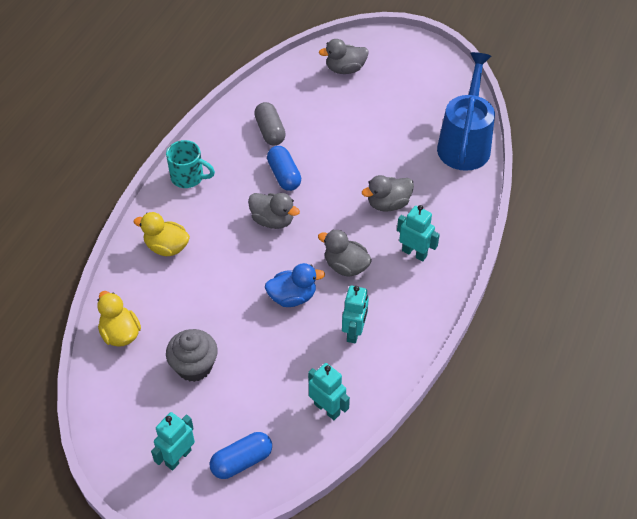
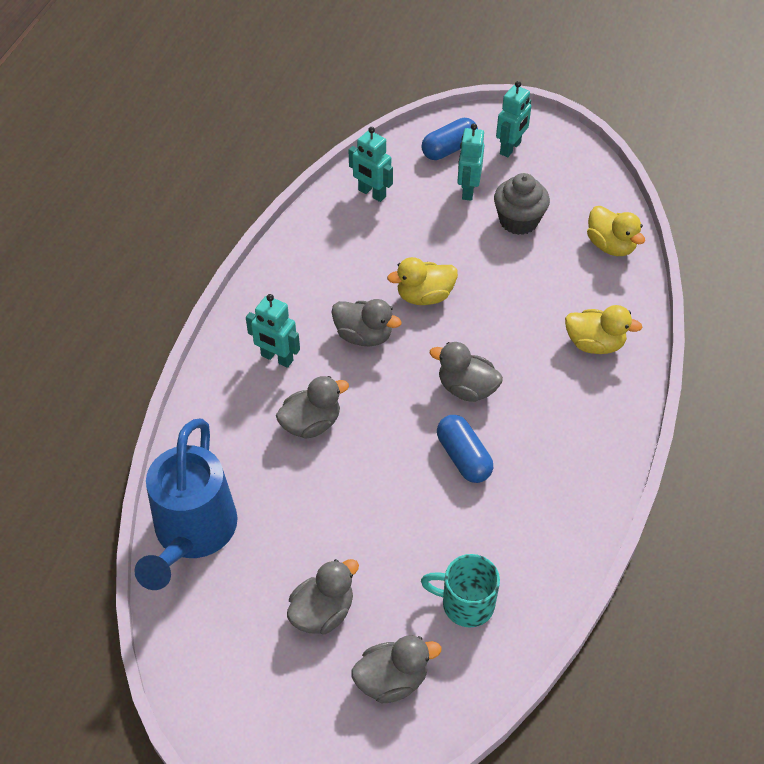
camera: 175 degrees right, 0 degrees up
(188, 177) = (600, 444): turquoise mug -> turquoise mug (465, 604)
(270, 131) = (499, 533): grey capsule -> none
(292, 297) = (424, 296): blue duck -> yellow duck
(354, 332) = (348, 264): turquoise robot -> turquoise robot (468, 190)
(382, 100) = (322, 612): none -> grey duck

